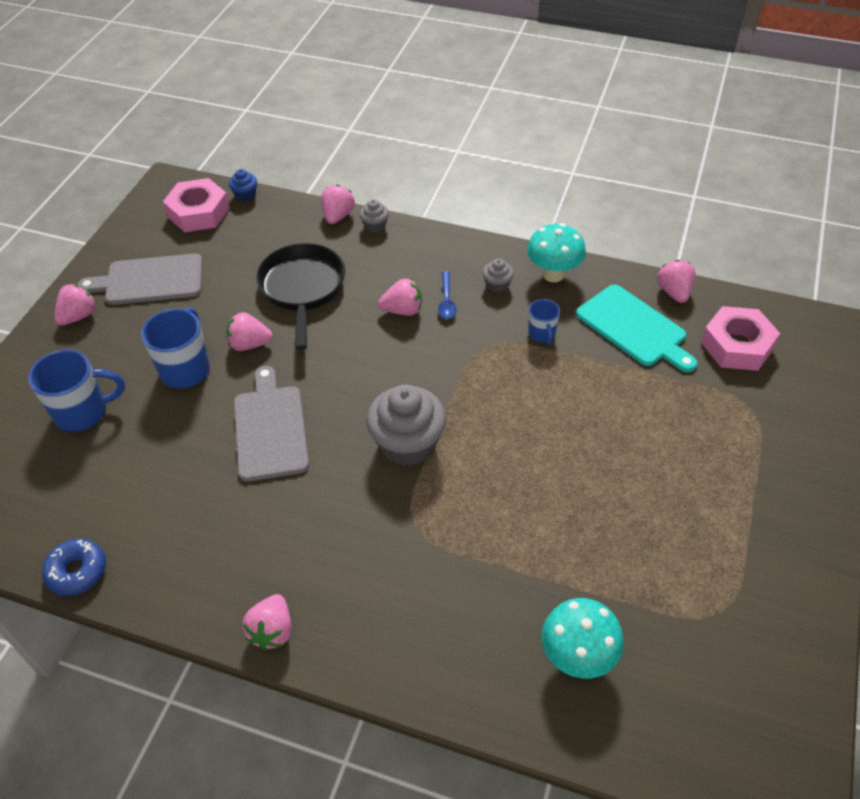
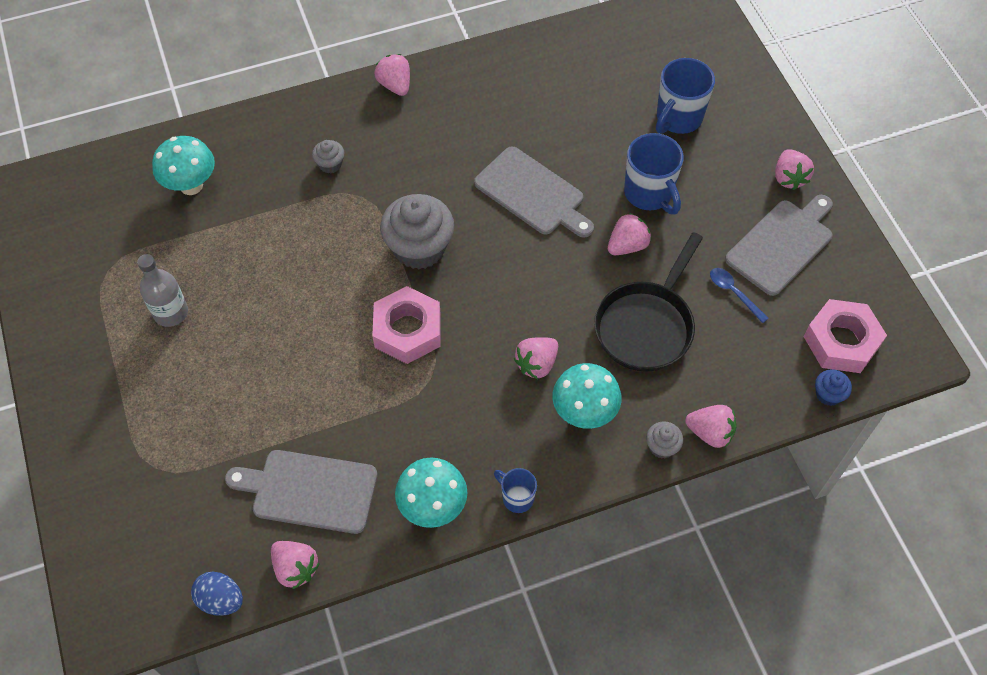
camera: 140 degrees right, 10 degrees up
(77, 571) = (548, 40): blue donut -> none
(302, 289) = (646, 326): black pan -> black pan turned 75 degrees clockwise
(338, 216) = (710, 433): pink strawberry -> pink strawberry turned 45 degrees counterclockwise
(402, 267) = (584, 413): none -> turquoise mushroom
(446, 301) = (507, 402): blue spoon -> blue spoon (734, 293)
(497, 285) = (476, 454): grey cupcake -> grey cupcake (330, 164)
(542, 334) = (391, 423): blue mug -> blue mug (517, 498)
(634, 328) = (309, 491): turquoise cutting board -> grey cutting board
(673, 526) = (171, 312): none -> grey bottle
(737, 345) = (198, 536): pink nut -> pink nut (407, 330)
(738, 303) = (221, 600): none -> blue egg

